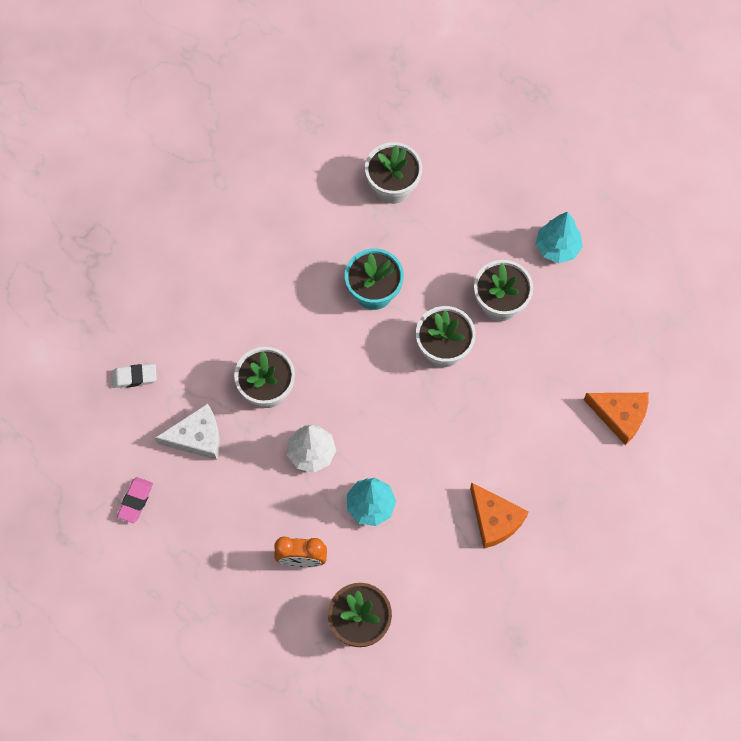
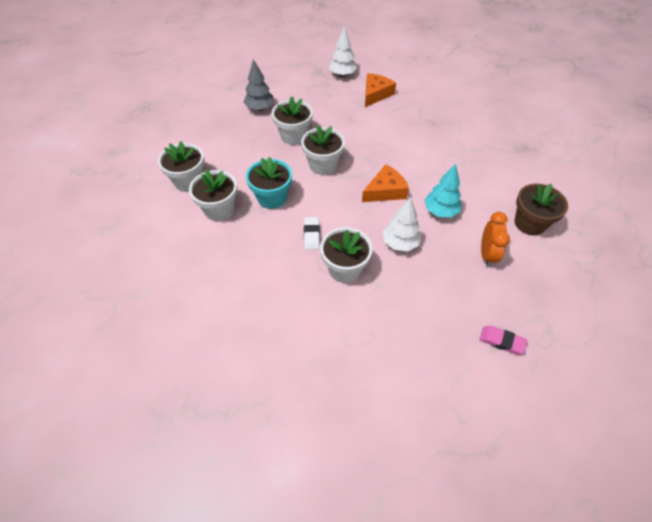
camera: 85 degrees left, 15 degrees down
(134, 377) = (323, 374): white eraser -> white eraser (311, 235)
(135, 501) = (448, 377): pink eraser -> pink eraser (501, 341)
(197, 437) = (385, 322): white cheese -> none
(347, 233) = (219, 209): none -> white flower pot
(495, 519) = (445, 150): orange cheese -> orange cheese (385, 191)
(557, 248) = (260, 108): turquoise tree -> grey tree
(666, 360) = (342, 74): none -> white tree

